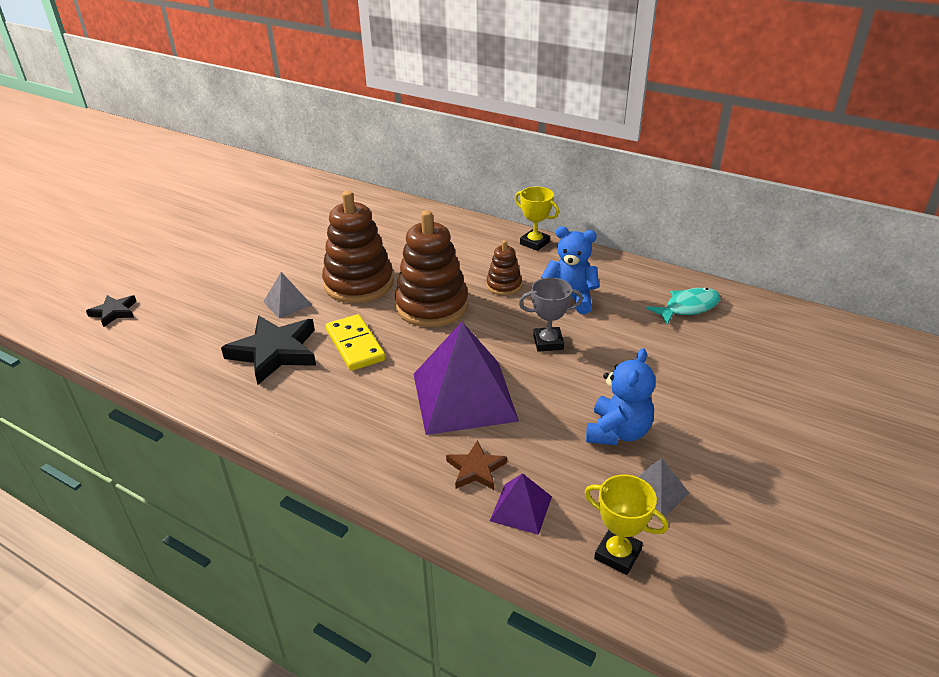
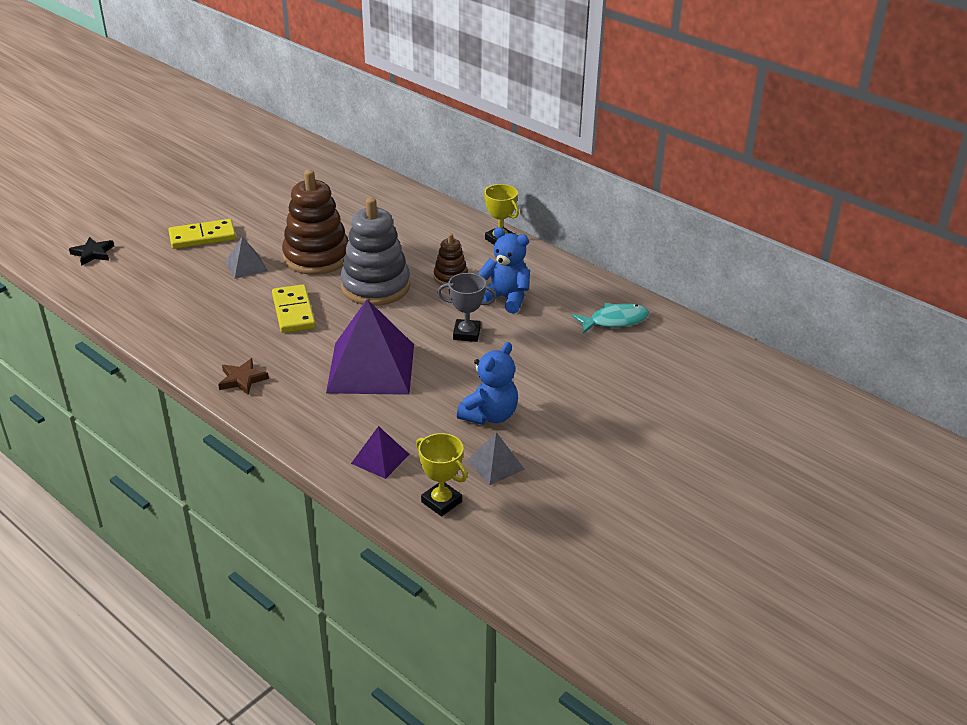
camera: 10 degrees right, 0 degrees up
(231, 279) = (202, 237): none -> yellow domino
(275, 352) = (222, 308): black star -> none
(432, 306) = (375, 286): brown stacking toy -> grey stacking toy
(476, 469) = (356, 425): brown star -> brown star (242, 379)

